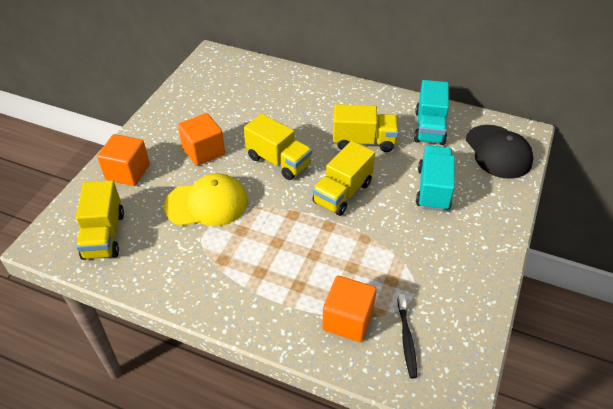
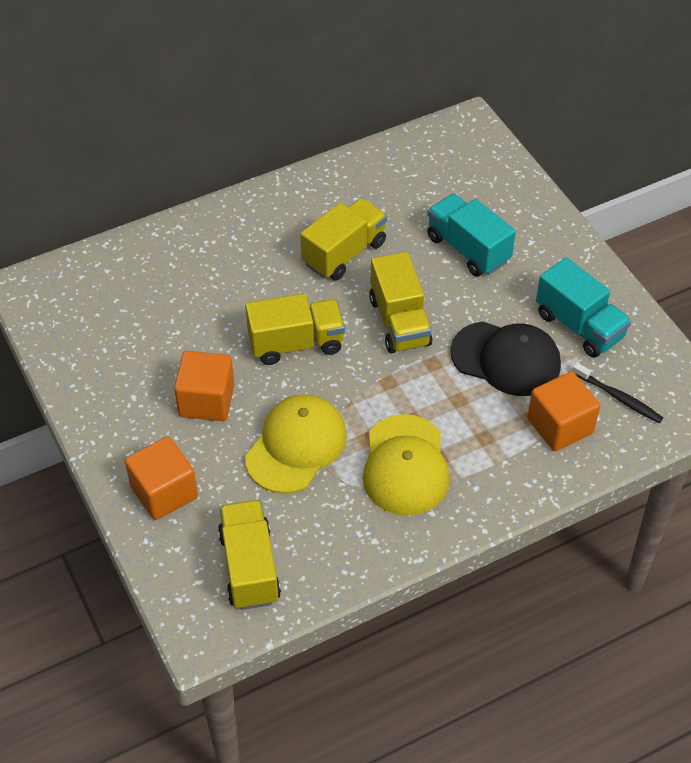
camera: 50 degrees left, 5 degrees up
(104, 235) = (249, 567): yellow truck -> yellow truck turned 135 degrees counterclockwise
(238, 260) = (405, 465): none -> yellow cap
(429, 127) = (381, 187): turquoise truck -> turquoise truck (579, 326)
(498, 152) = (471, 163): black cap -> black cap (506, 359)

